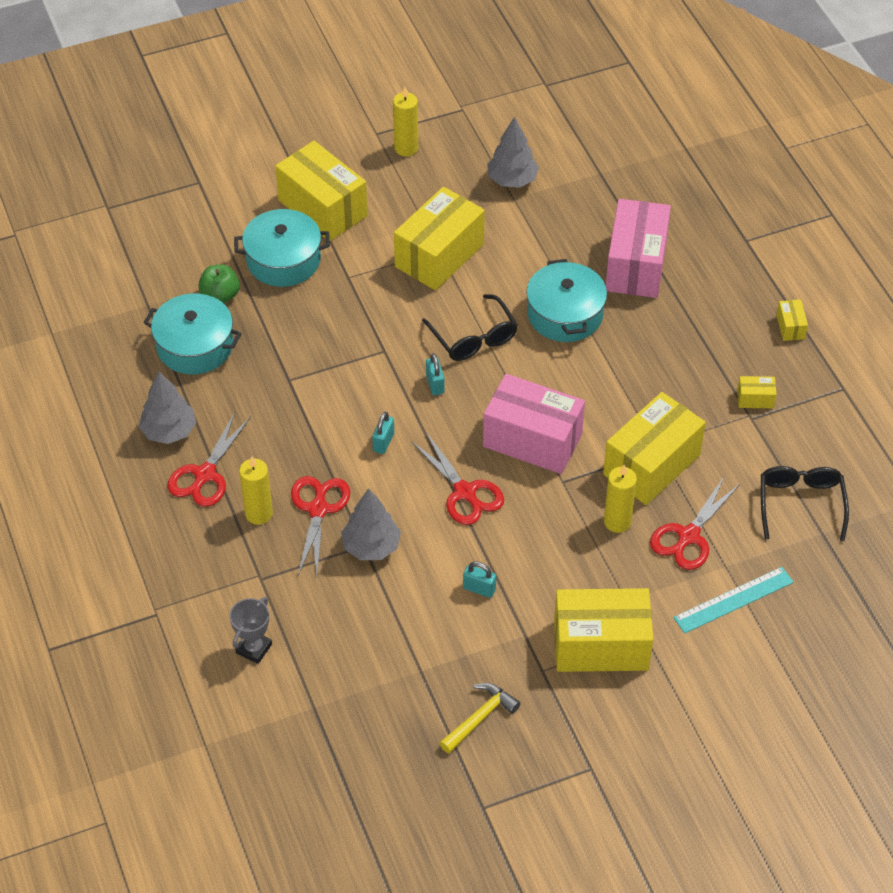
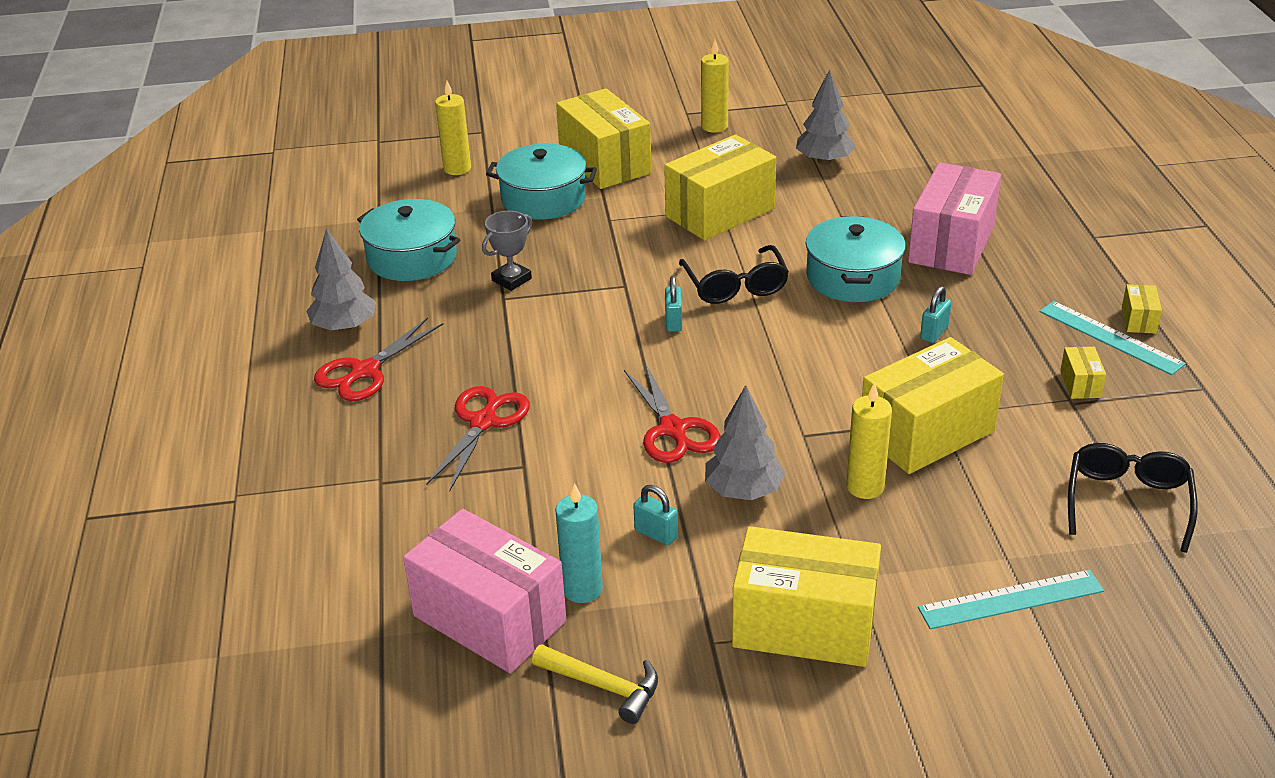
camera: 15 degrees right, 15 degrees down
(220, 296) = (460, 220): green apple -> none
(254, 648) = (335, 556): grey trophy -> grey trophy (511, 279)
(259, 514) = (409, 417): yellow candle -> yellow candle (457, 169)
(371, 546) = (533, 468): grey tree -> grey tree (743, 491)
(383, 442) = (590, 368): turquoise padlock -> turquoise padlock (934, 333)
(441, 644) = (582, 589): none -> turquoise candle
(480, 717) = (604, 686): yellow hammer -> yellow hammer turned 60 degrees clockwise
(532, 440) = (776, 389): pink box -> pink box (489, 618)
(688, 536) = (960, 516): red scissors -> none
(755, 399) = (1080, 384): yellow box -> yellow box turned 75 degrees clockwise
(771, 348) = (1110, 337): none -> turquoise ruler

